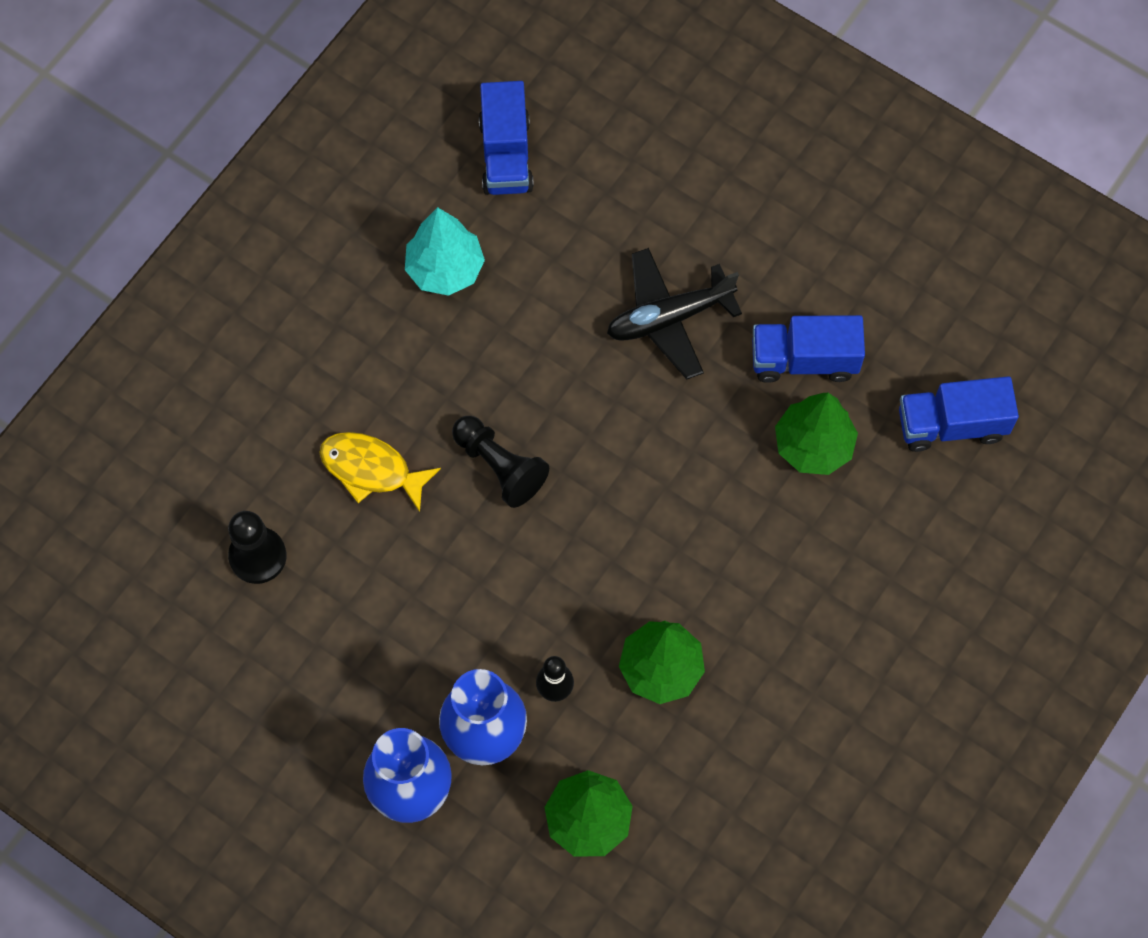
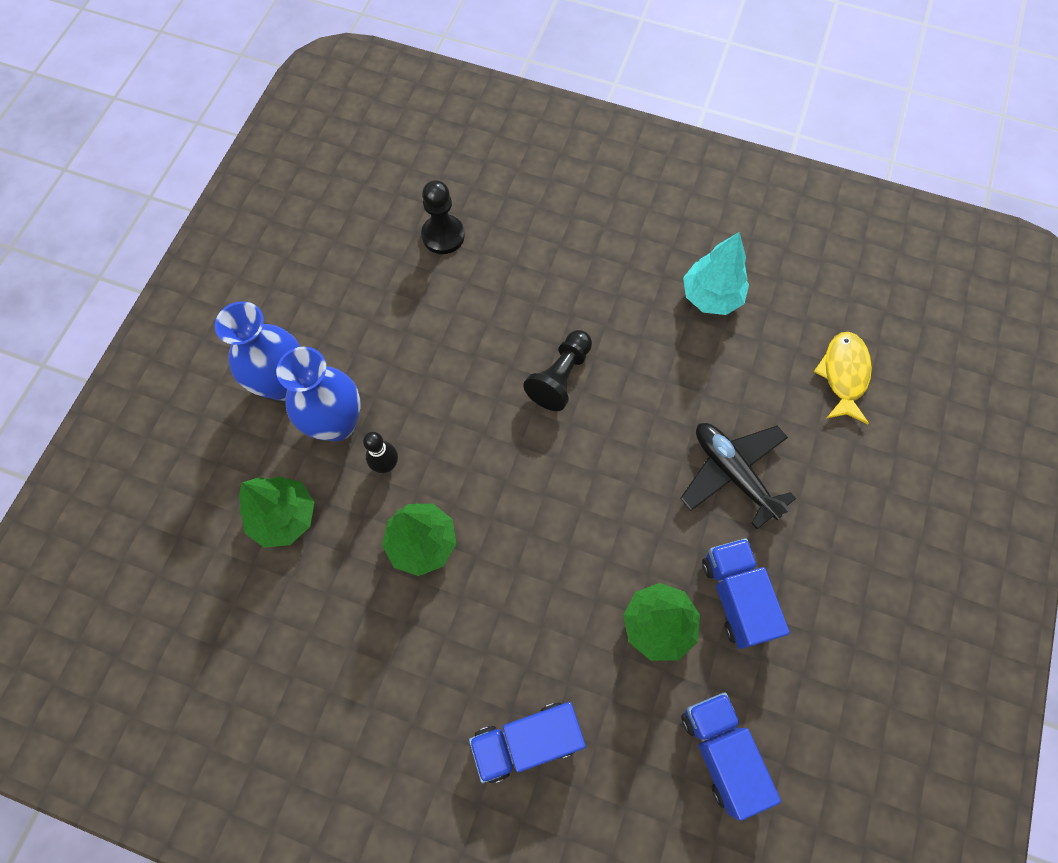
camera: 75 degrees right, 0 degrees up
(371, 469) = (531, 290): yellow fish -> yellow fish (843, 375)
(506, 155) = (825, 314): blue truck -> blue truck (526, 741)

